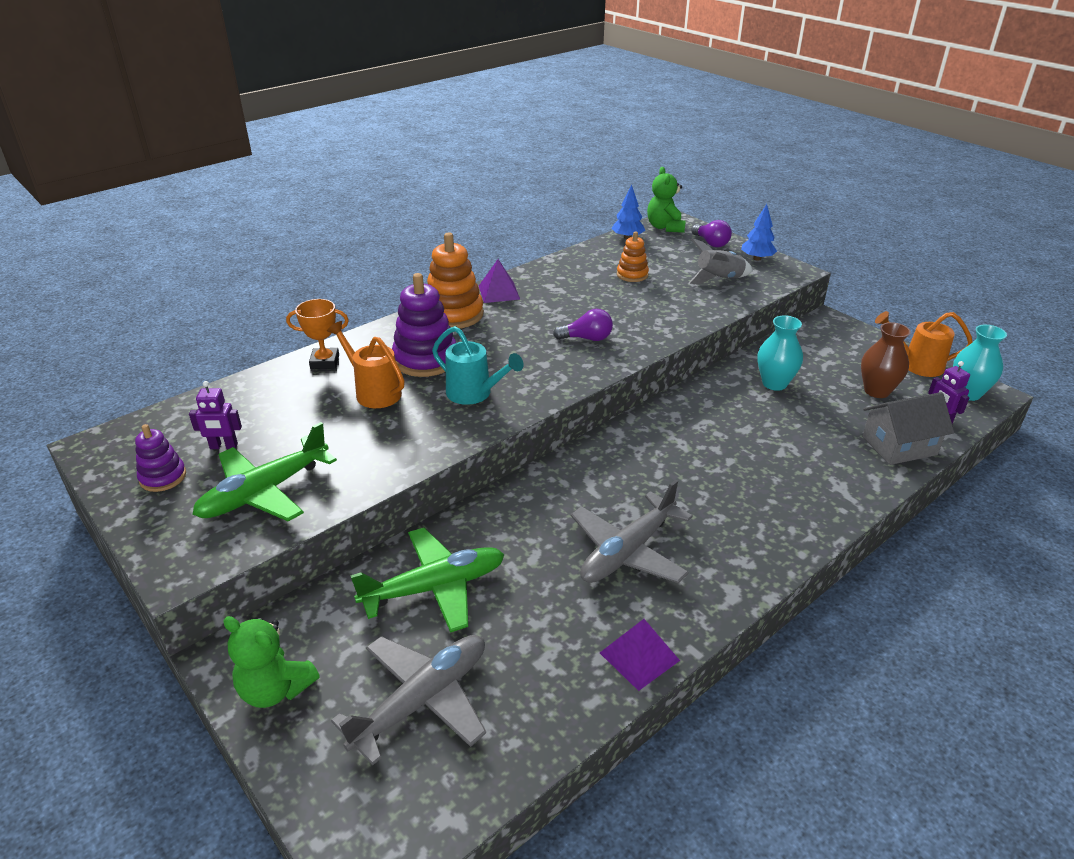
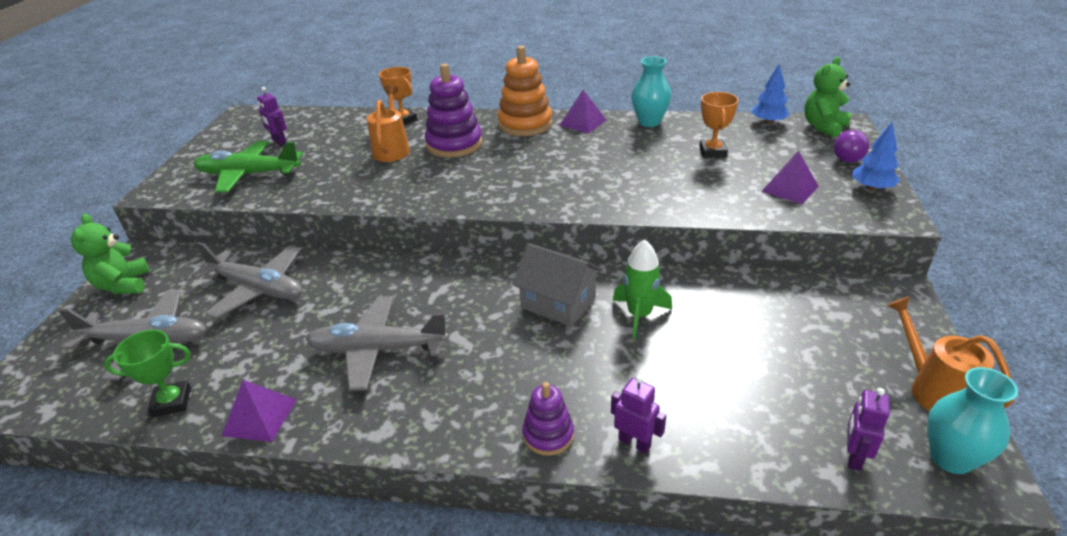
camera: 50 degrees right, 0 degrees up
(163, 477) = (233, 143): purple stacking toy -> purple stacking toy (548, 435)
(435, 587) = (257, 289): green plane -> grey plane
(475, 394) = (438, 180): turquoise watering can -> none
(551, 710) = (172, 402): none -> green trophy
(587, 338) = (580, 181): purple light bulb -> none
(632, 275) = (712, 152): orange stacking toy -> orange trophy
(718, 279) = (790, 188): grey rocket -> purple pyramid
(738, 415) = (639, 315): none -> green rocket
(774, 383) = (724, 311): turquoise vase -> turquoise vase (649, 122)
(857, 485) = (634, 442): none -> purple robot
(876, 391) = (826, 382): brown vase -> none
(899, 446) = (749, 444): grey house -> grey house (558, 303)

